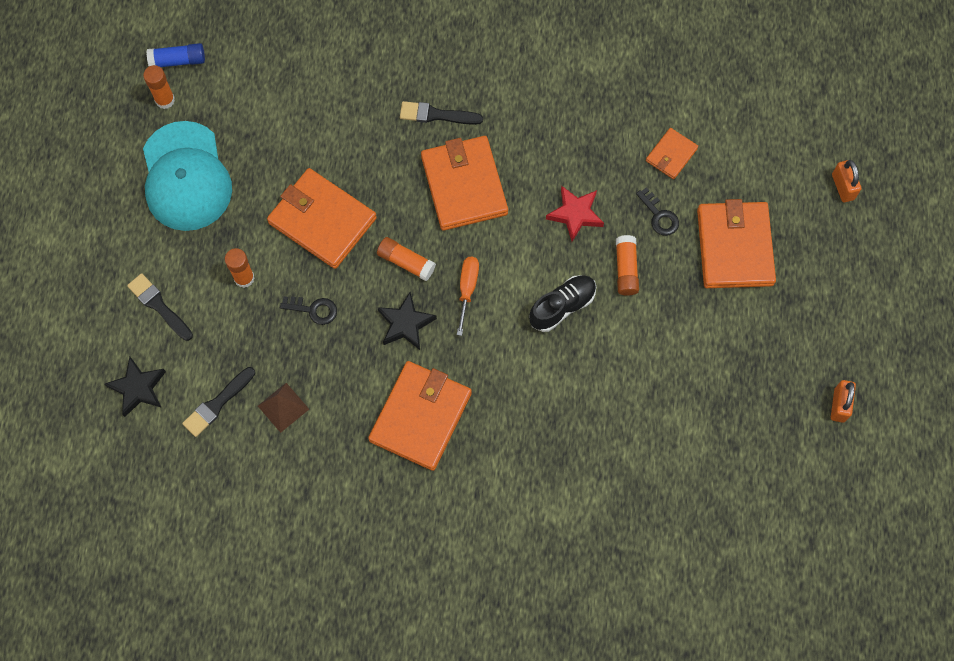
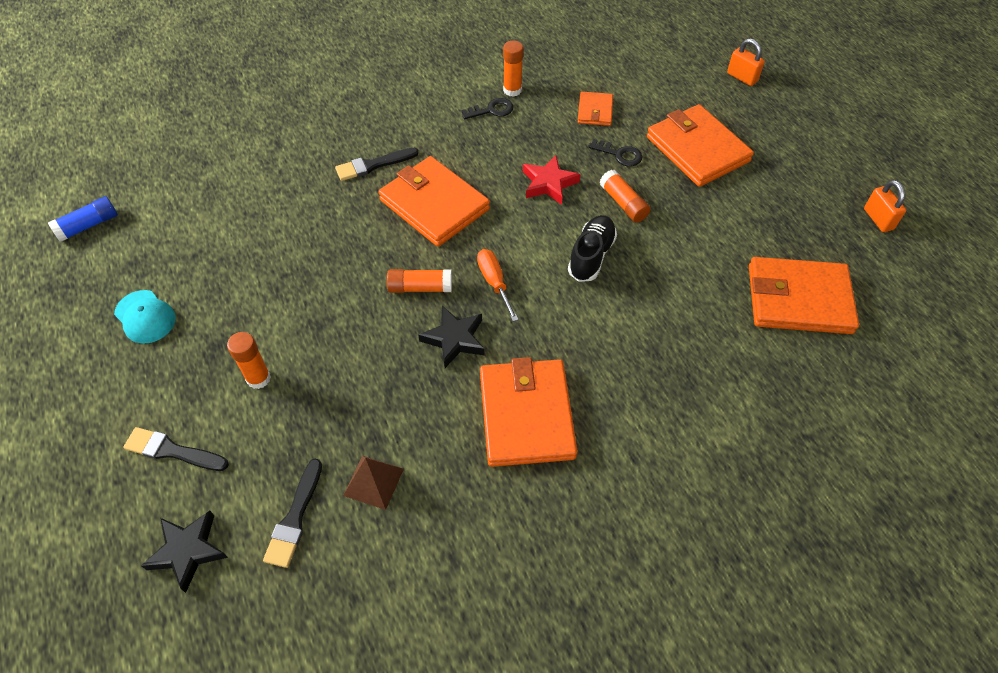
camera: 30 degrees left, 15 degrees down
(165, 100) = (89, 262): orange glue stick -> orange glue stick (512, 90)
(186, 177) = (145, 317): turquoise cap -> turquoise cap, size x0.50
(314, 310) = (351, 372): black key -> black key (492, 110)
(322, 220) = (313, 291): orange wallet -> orange wallet (798, 299)

